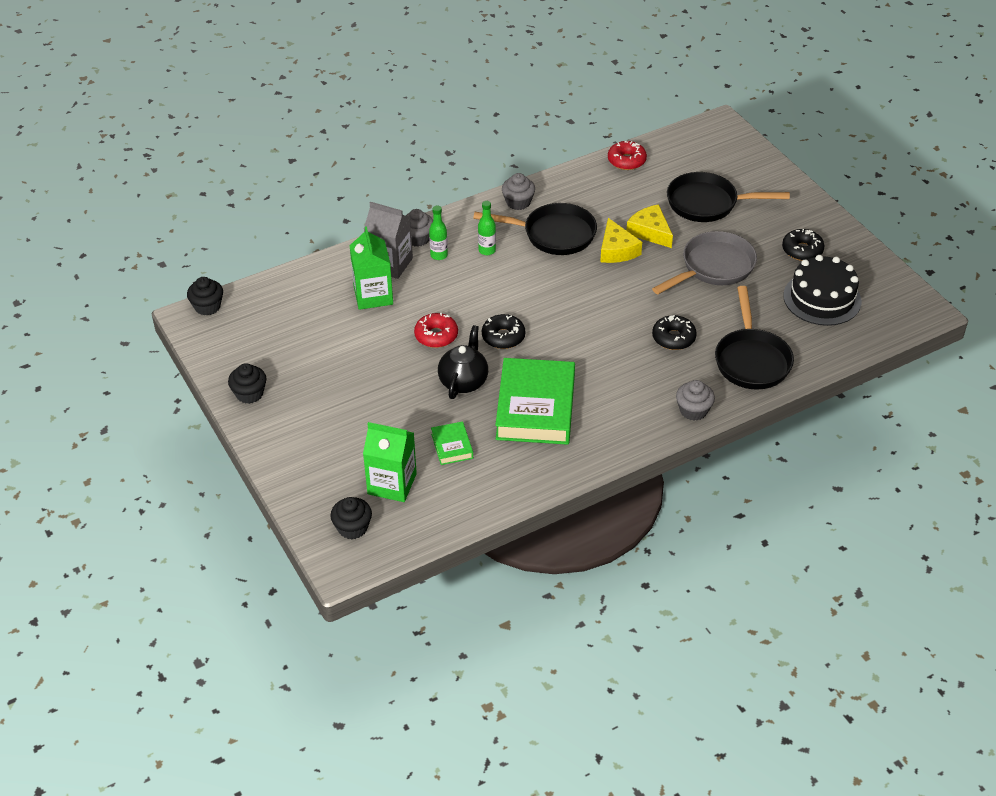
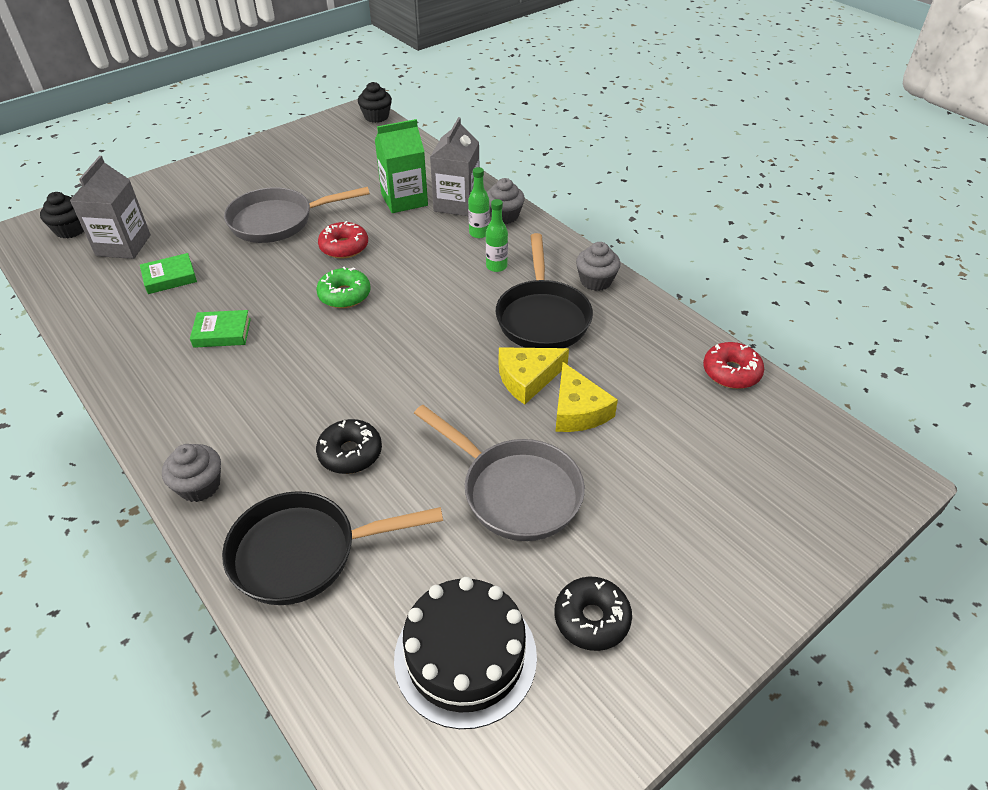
camera: 80 degrees right, 0 degrees up
(249, 394) = (260, 152): black cupcake -> none
(383, 378) = (278, 221): none -> grey pan
(392, 484) = (123, 245): green carton -> grey carton
(463, 381) = (270, 274): black teapot -> none
(503, 337) = (344, 295): black donut -> green donut
(535, 408) = (222, 333): green book -> green book, size x0.45
(650, 232) = (578, 410): yellow cheese -> yellow cheese turned 120 degrees clockwise
(707, 203) = (670, 474): black pan -> none

